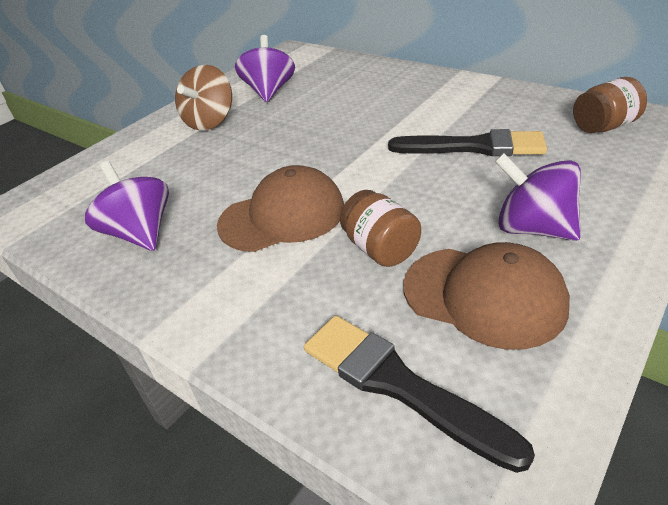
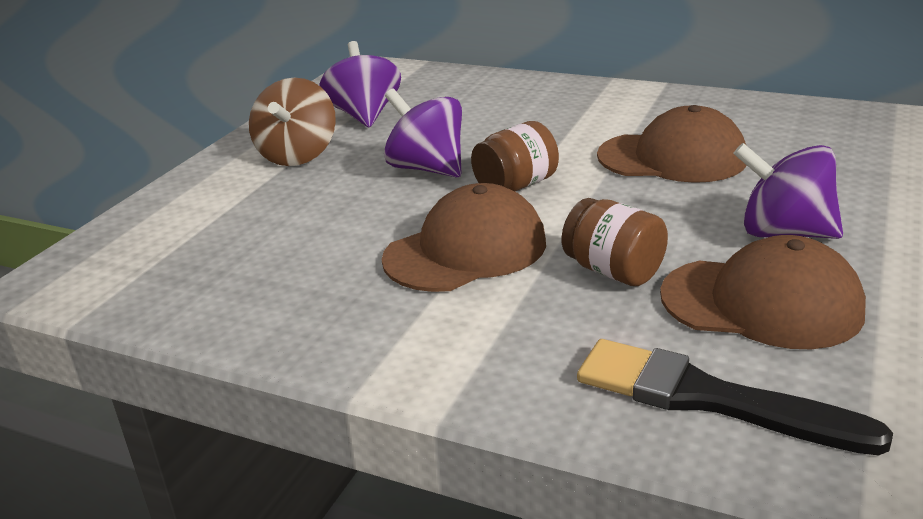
camera: 15 degrees left, 10 degrees down
(140, 233) = (274, 289): purple spinning top -> purple spinning top (427, 168)
(474, 147) = (672, 158): black brush -> brown cap
(603, 126) = (814, 126): brown jar -> brown jar (515, 186)

